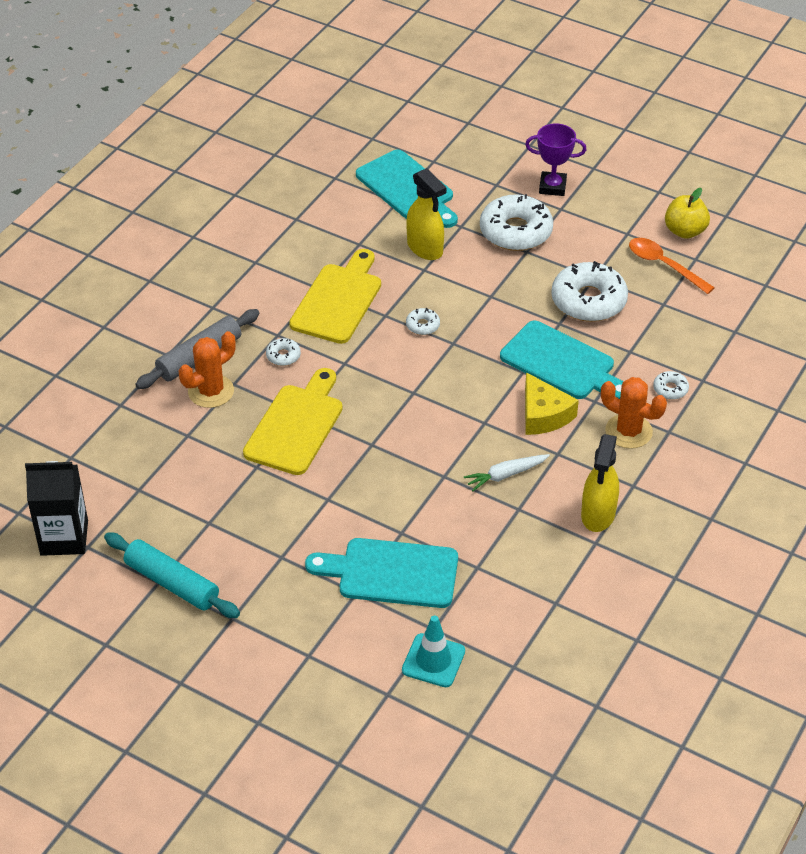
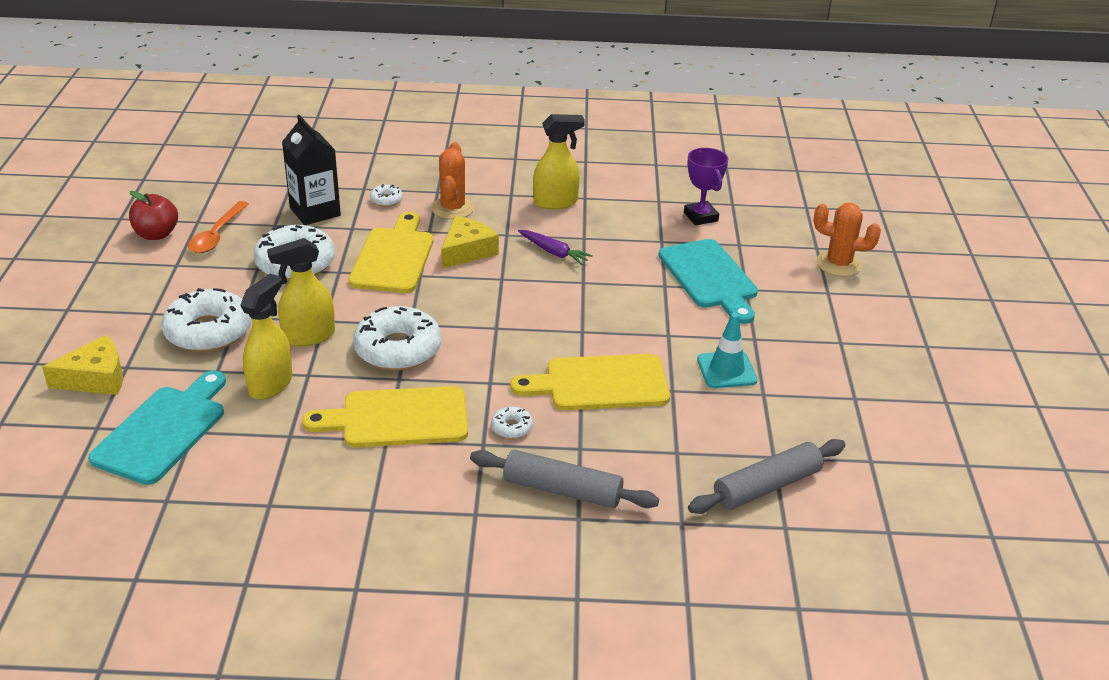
camera: 120 degrees left, 10 degrees down
(64, 537) = (879, 481): black carton -> black carton (315, 211)
(113, 468) = (766, 487): none -> grey rolling pin
(172, 583) = (847, 389): turquoise rolling pin -> none
(211, 391) = (604, 460): orange cactus -> orange cactus (838, 264)
(422, 325) = (398, 349): white donut -> white donut, size x2.25
(433, 660) = (766, 236): turquoise traffic cone -> turquoise traffic cone (726, 370)
(473, 281) = (308, 336): none -> yellow spray bottle
(491, 169) = (96, 378): none -> yellow cheese
(505, 475) = (553, 252): white carrot -> purple carrot
(552, 187) = (114, 327): purple trophy -> purple trophy (701, 217)
(562, 363) = (393, 257): turquoise cutting board -> yellow cutting board
(685, 231) = (156, 234): yellow apple -> red apple

